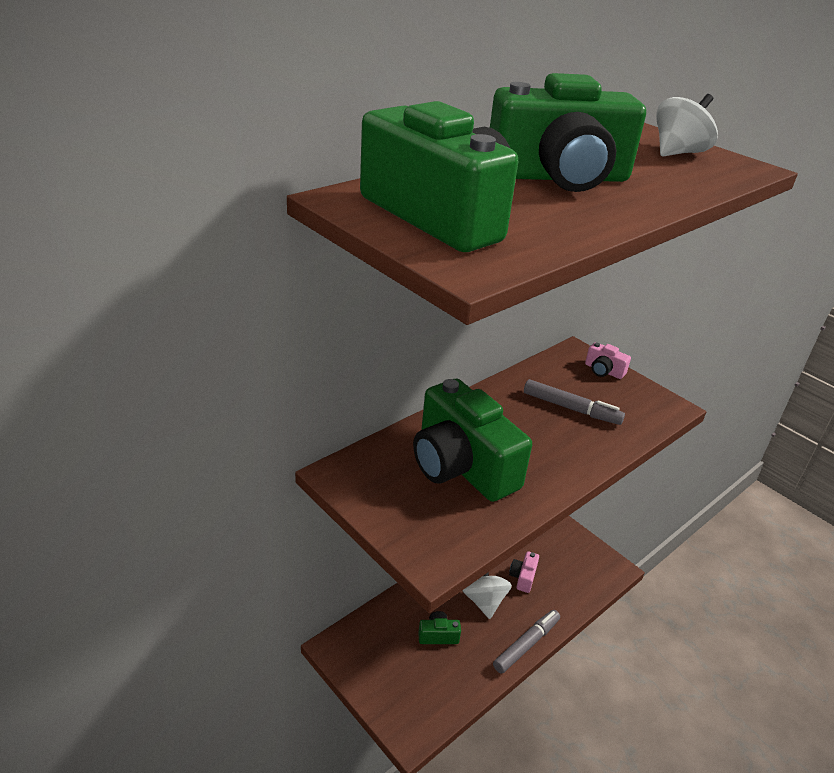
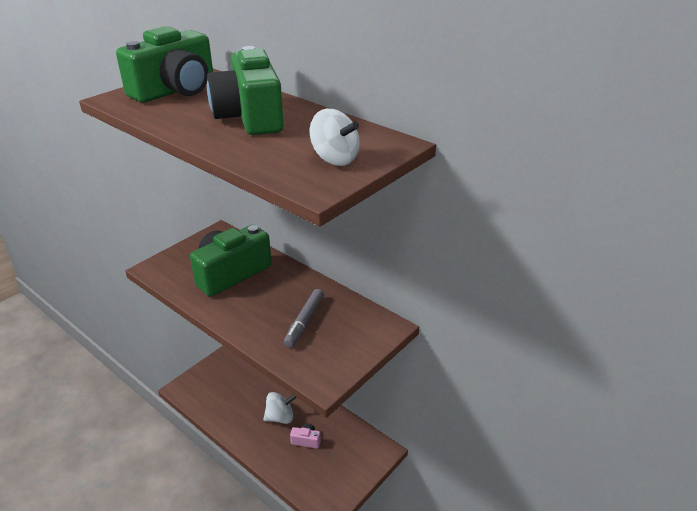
camera: 85 degrees right, 0 degrees up
(438, 635) = (248, 394): green camera -> none
(526, 645) = (244, 444): grey marker -> none
(603, 371) = (366, 342): pink camera -> none

